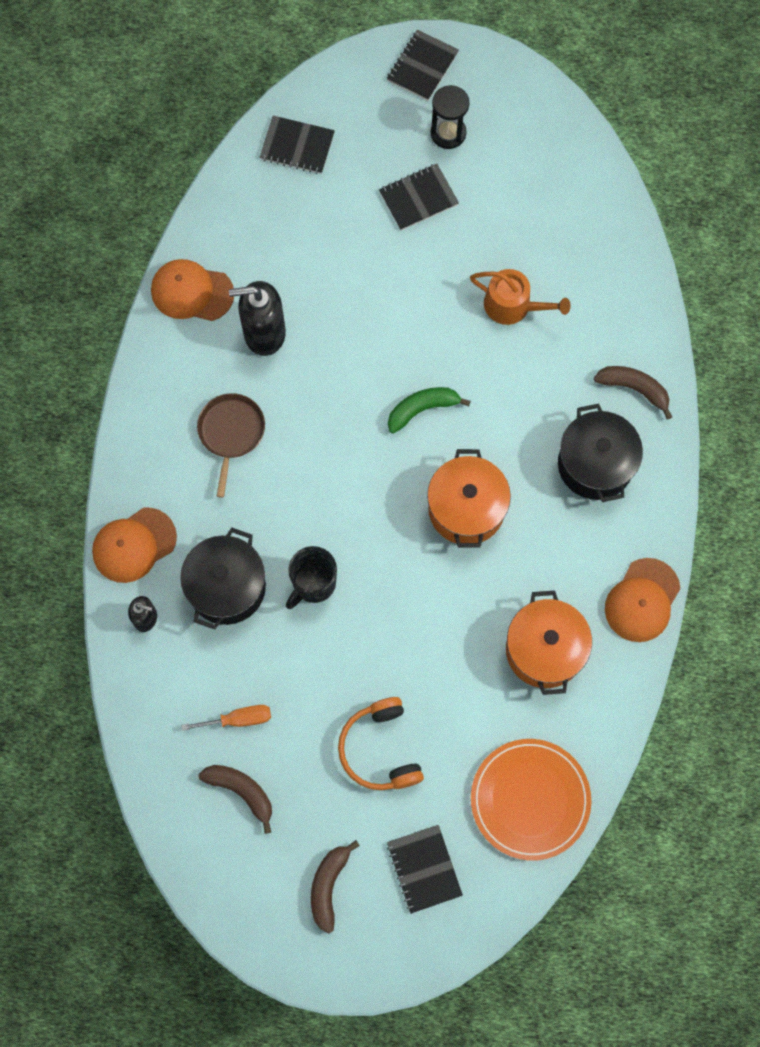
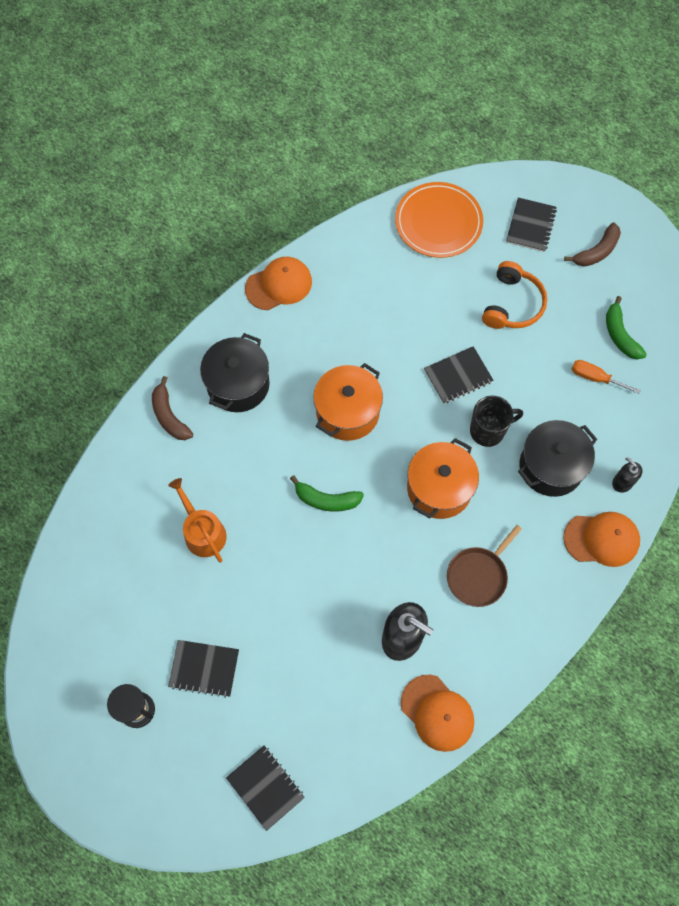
camera: 145 degrees left, 5 degrees down
(241, 791) = (620, 335): brown banana -> green banana
(422, 66) = (109, 789): black notebook -> black notebook (458, 376)
(544, 650) = (364, 296): orange pot -> orange pot (439, 488)

